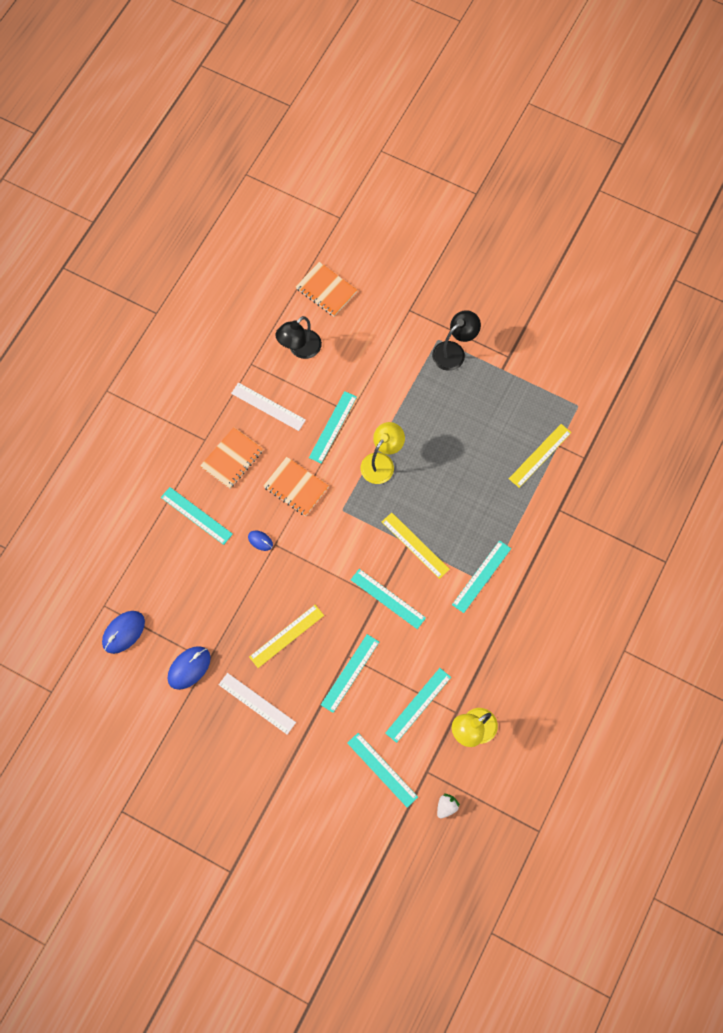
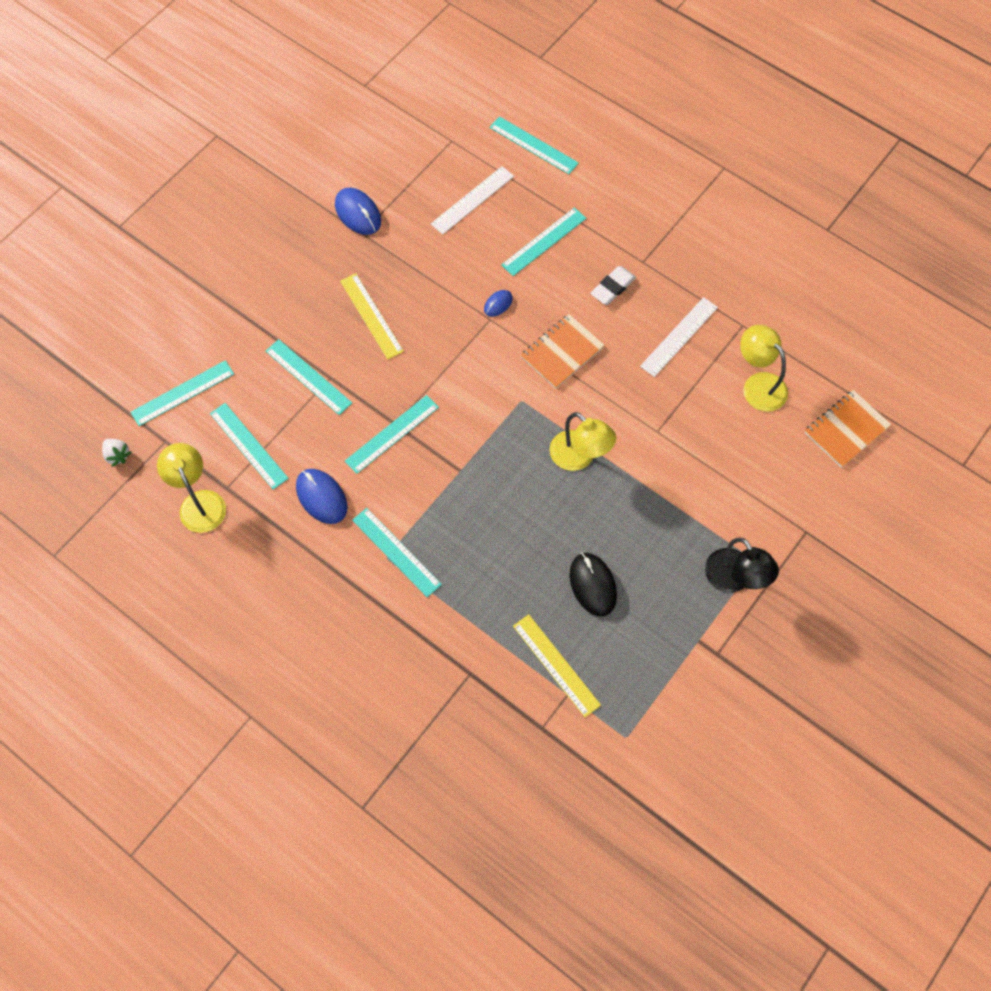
camera: 100 degrees right, 5 degrees down
(123, 632) = (415, 156): blue mouse -> blue mouse (321, 497)
(232, 458) = (612, 287): orange notebook -> white eraser
(257, 703) = (298, 275): white ruler -> white ruler (472, 200)
(300, 349) = (758, 385): black lamp -> yellow lamp
(333, 427) = (639, 407): turquoise ruler -> turquoise ruler (533, 145)
(415, 545) = (456, 478): yellow ruler -> none
(477, 440) = (593, 585): none -> black mouse

